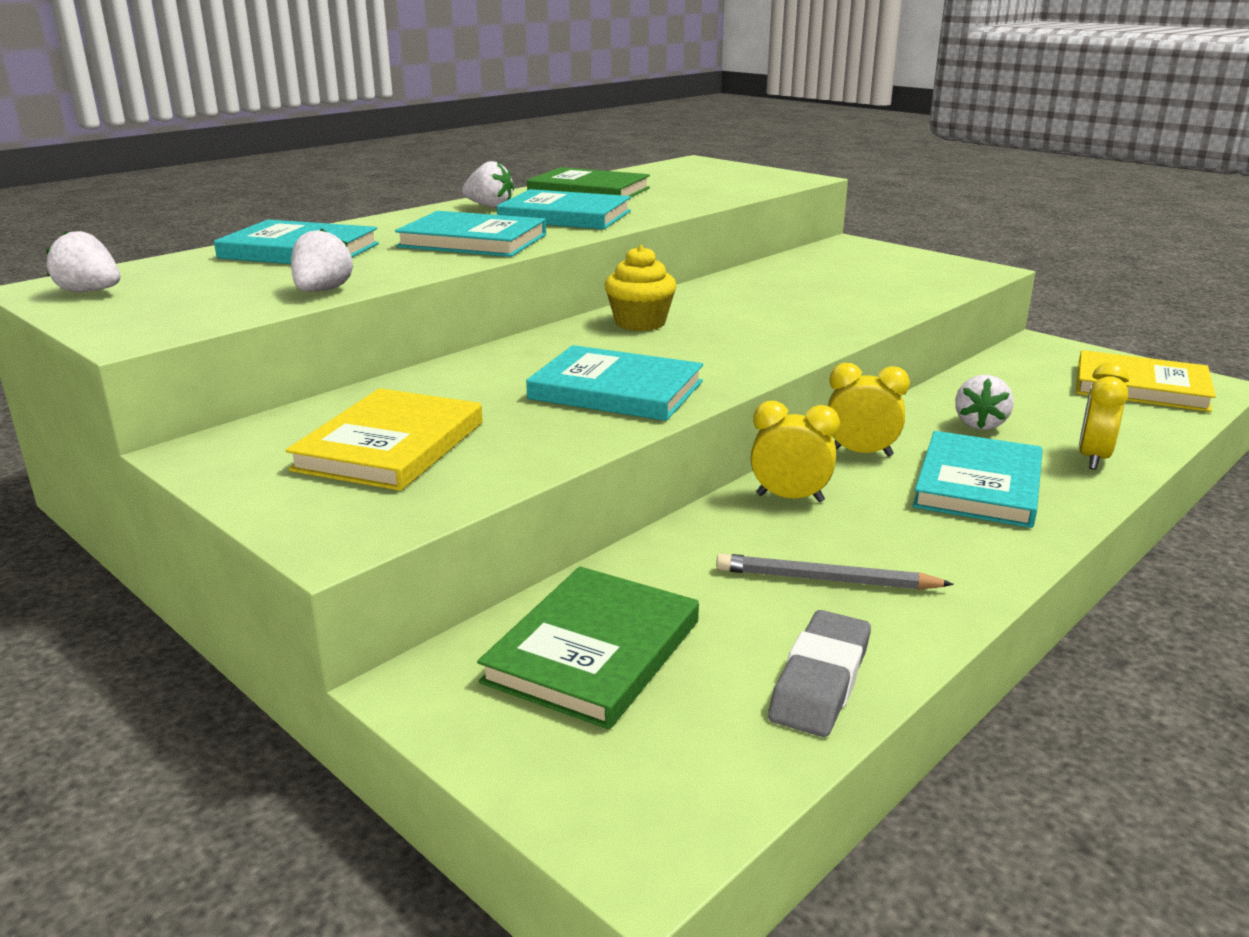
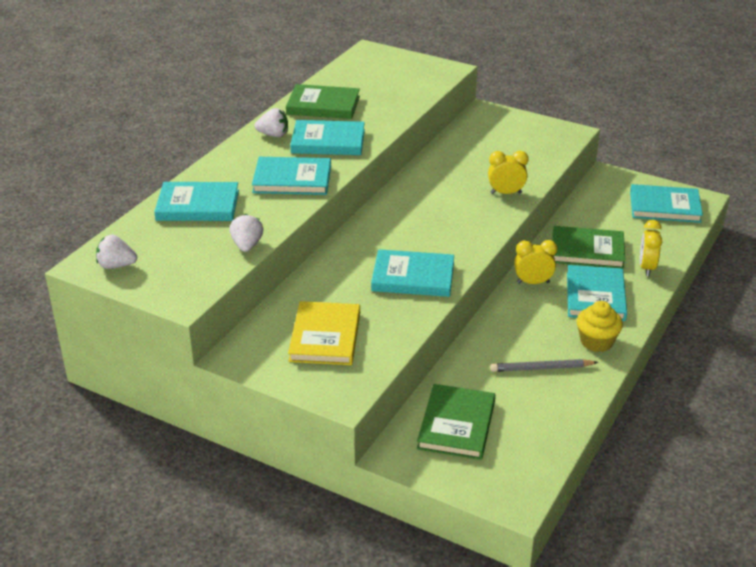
camera: 15 degrees left, 10 degrees up
(640, 323) = (396, 215): yellow cupcake -> yellow cupcake (596, 342)
(790, 498) = (508, 320): yellow clock -> yellow clock (506, 193)
(820, 681) = (556, 422): grey eraser -> none
(980, 424) = (587, 250): white strawberry -> green book
(1141, 387) = (664, 207): yellow book -> turquoise book

